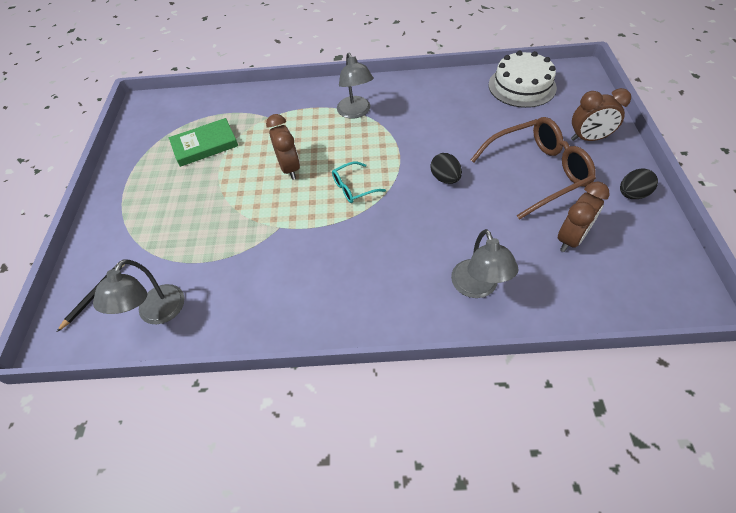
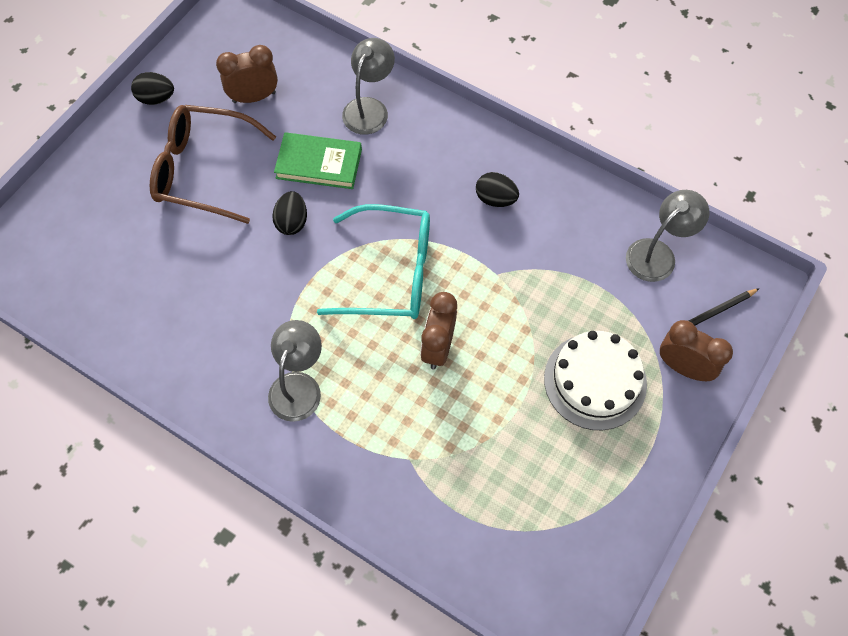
camera: 150 degrees left, 10 degrees up
(205, 145) = (518, 462): green book -> green book (319, 164)
(315, 277) = (495, 199): none -> black egg
(354, 187) = (389, 272): turquoise glasses -> turquoise glasses, size x2.04
(522, 86) = (78, 286): white cake -> white cake (595, 381)
(588, 138) = (110, 172): brown clock -> brown clock (683, 367)

